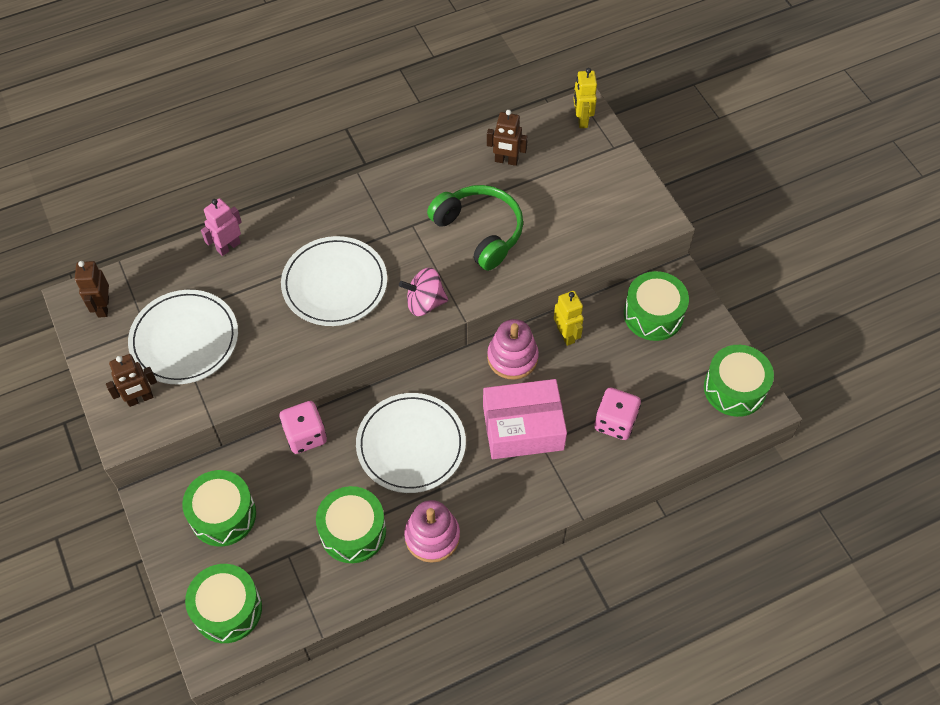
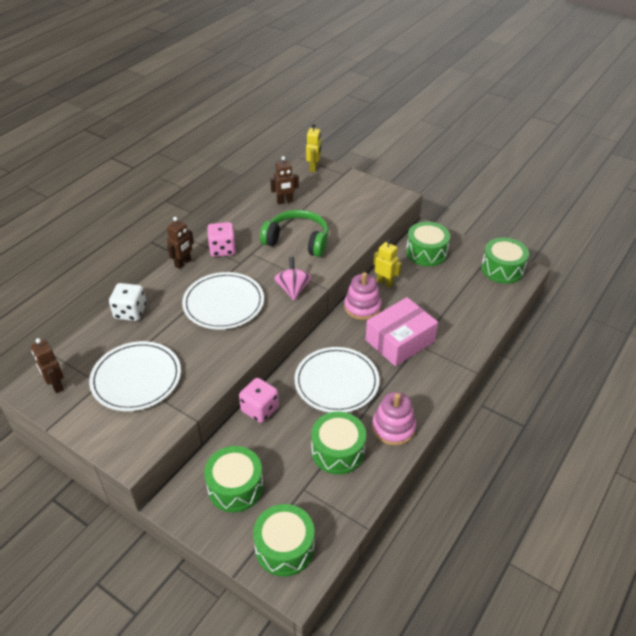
camera: 30 degrees left, 15 degrees down
(140, 399) = (127, 429): brown robot -> brown robot (183, 263)
(228, 247) = (130, 312): pink robot -> white dice
(425, 302) = (293, 289): pink spinning top -> pink spinning top turned 120 degrees clockwise
(581, 120) = (314, 168): yellow robot -> yellow robot turned 135 degrees counterclockwise
(615, 422) = (451, 314): pink dice -> pink dice (222, 249)

